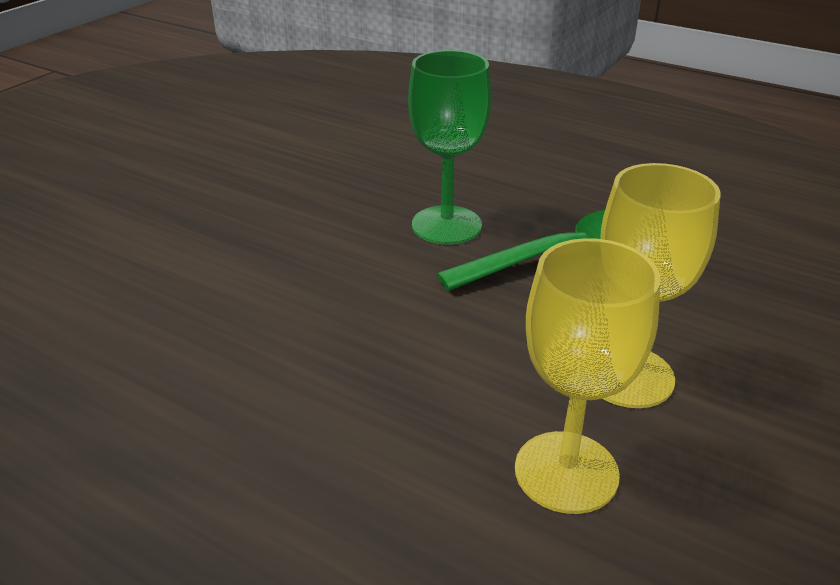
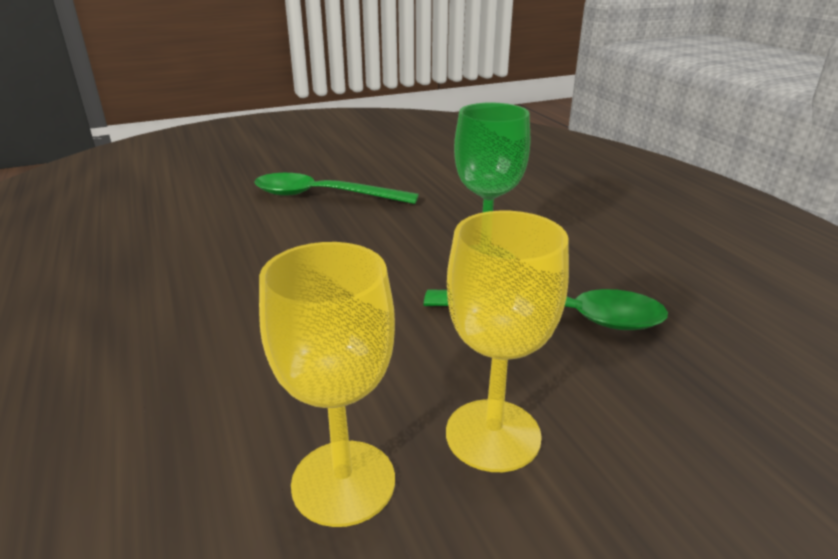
camera: 35 degrees right, 5 degrees down
(184, 209) = (324, 196): none -> green spoon

